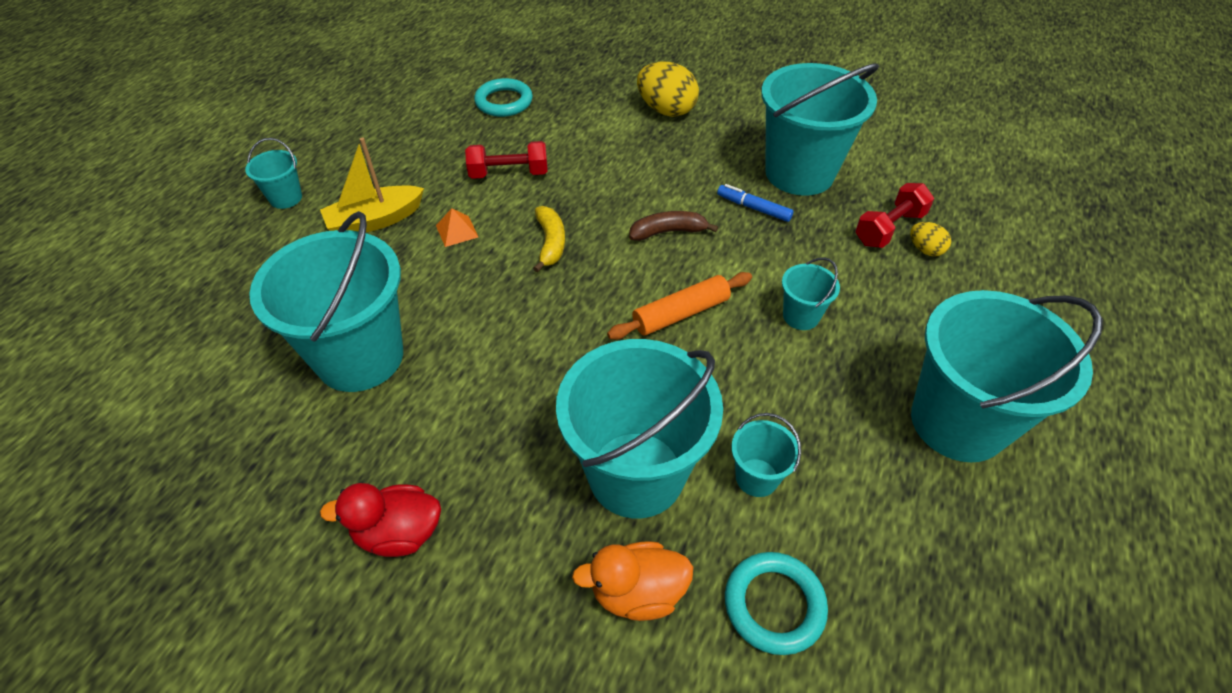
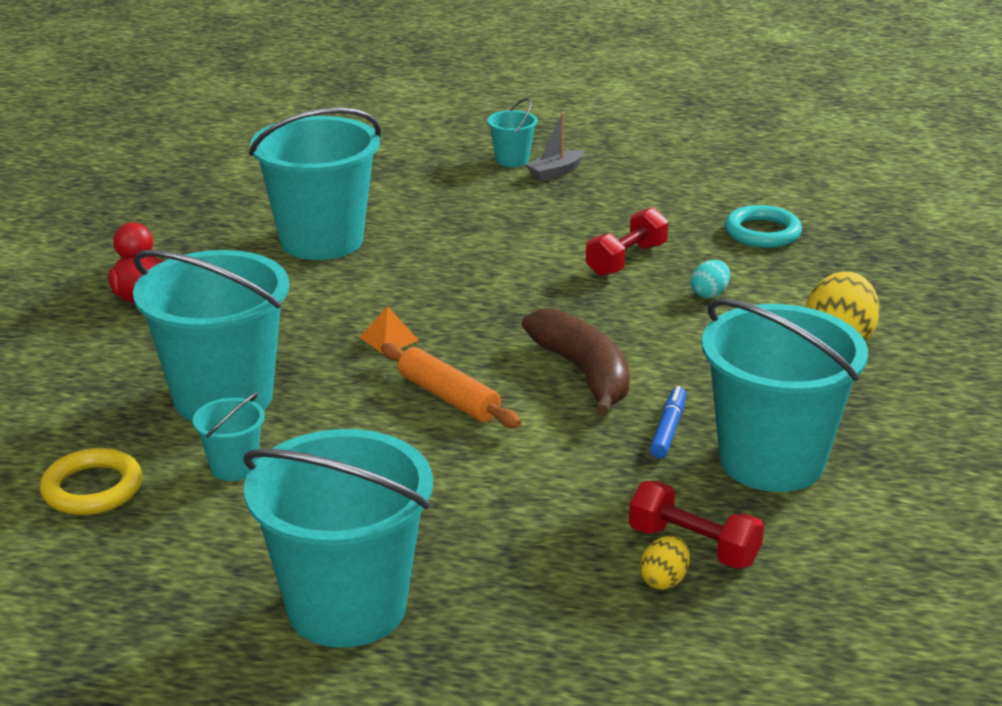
camera: 75 degrees right, 20 degrees down
(331, 178) = (555, 172): none -> grey boat
(375, 220) = (504, 207): yellow boat -> none
(457, 231) = (512, 250): orange pyramid -> orange pyramid (389, 339)
(509, 173) = (626, 260): red dumbbell -> red dumbbell turned 60 degrees clockwise
(550, 243) = (522, 304): yellow banana -> none
(580, 147) = (709, 294): none -> turquoise egg
(637, 592) = (99, 415): orange duck -> none
(668, 232) = (583, 373): brown banana -> brown banana, size x1.63
(774, 605) = (92, 488): turquoise ring -> yellow ring
(801, 316) = (480, 480): turquoise bucket -> none

